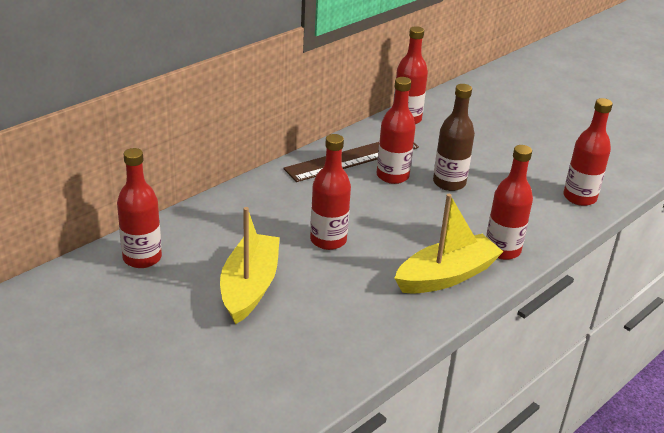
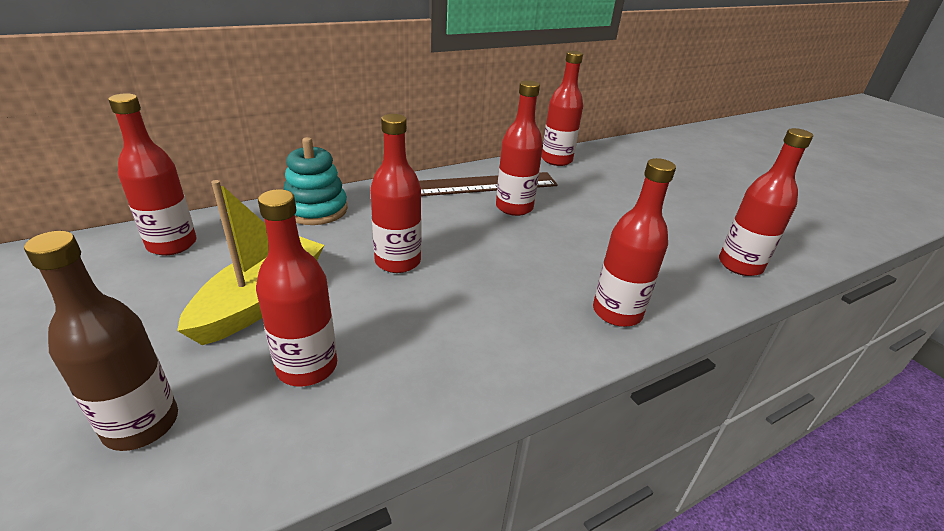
camera: 15 degrees right, 0 degrees up
(232, 207) = (316, 209): none -> turquoise stacking toy
(316, 324) = (307, 367): none -> red bottle
(446, 276) = (525, 333): yellow boat -> none
(449, 183) = (577, 224): brown bottle -> brown bottle (141, 424)

